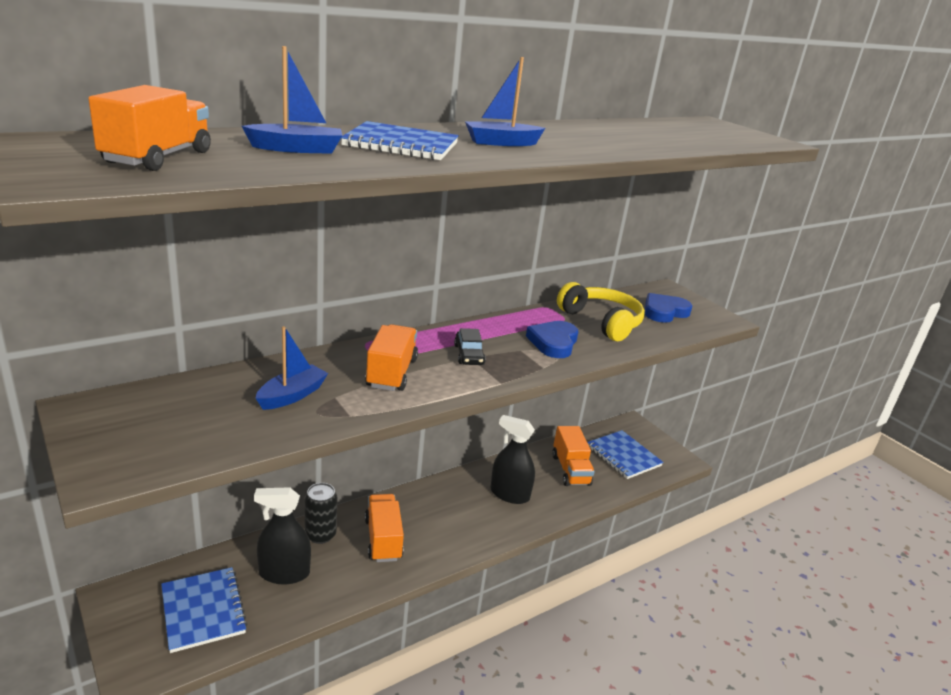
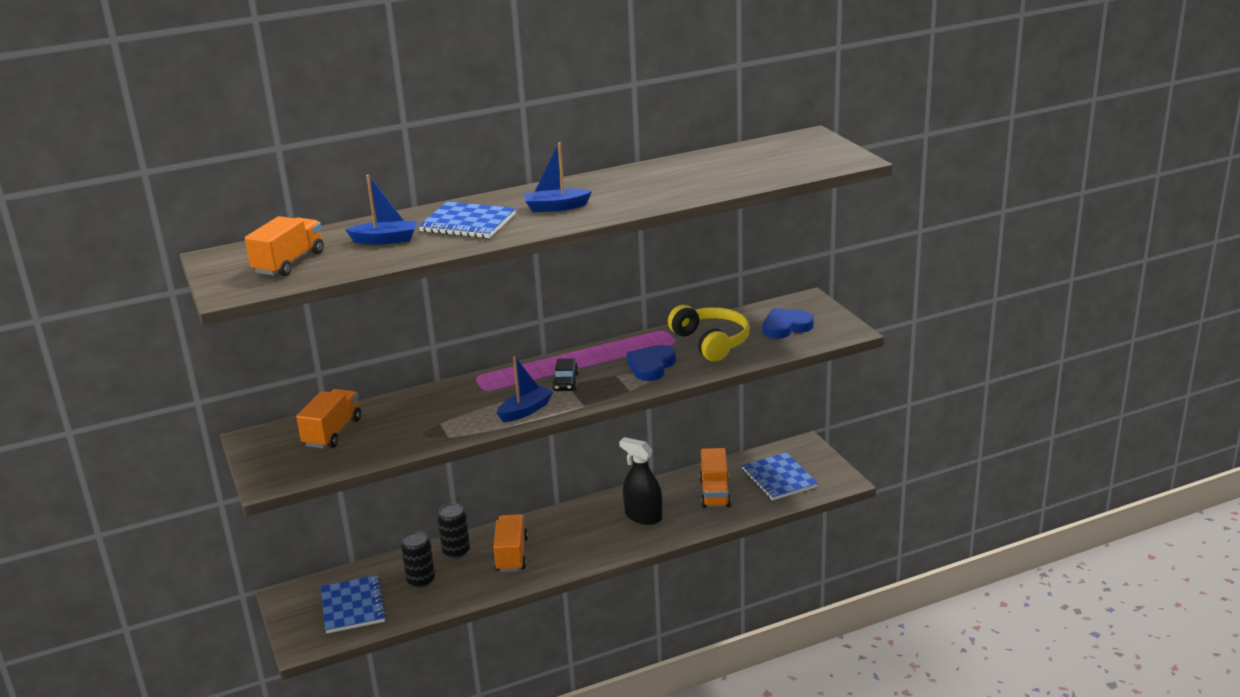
camera: 15 degrees right, 0 degrees up
(284, 573) = (421, 580): black spray bottle -> black can
(292, 395) = (406, 423): blue boat -> blue boat (525, 411)
(391, 373) = (491, 401): orange truck -> orange truck (332, 432)

